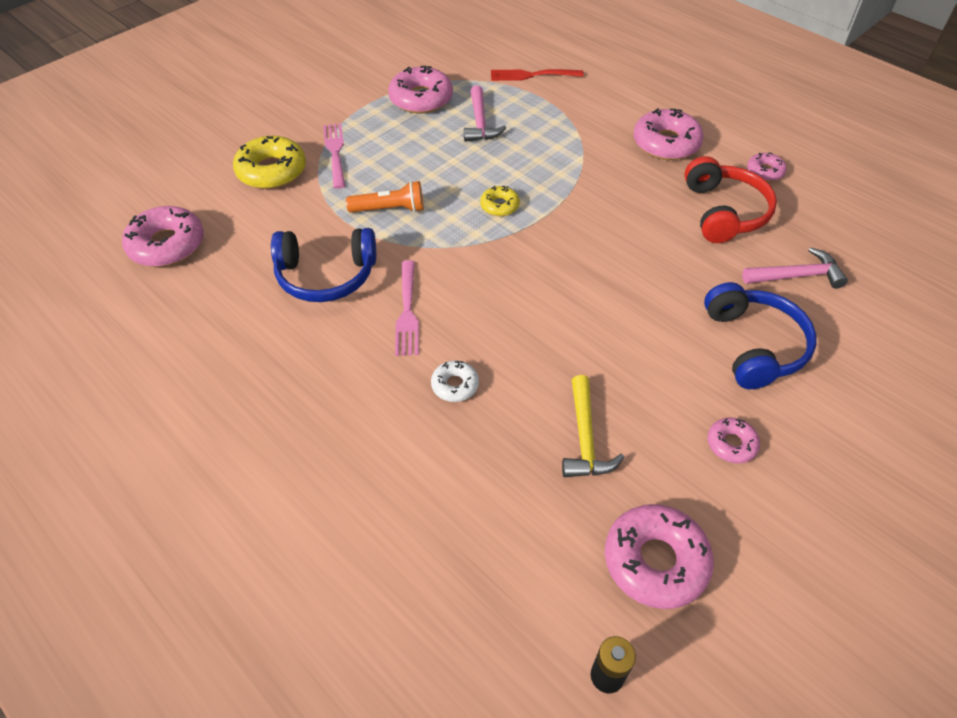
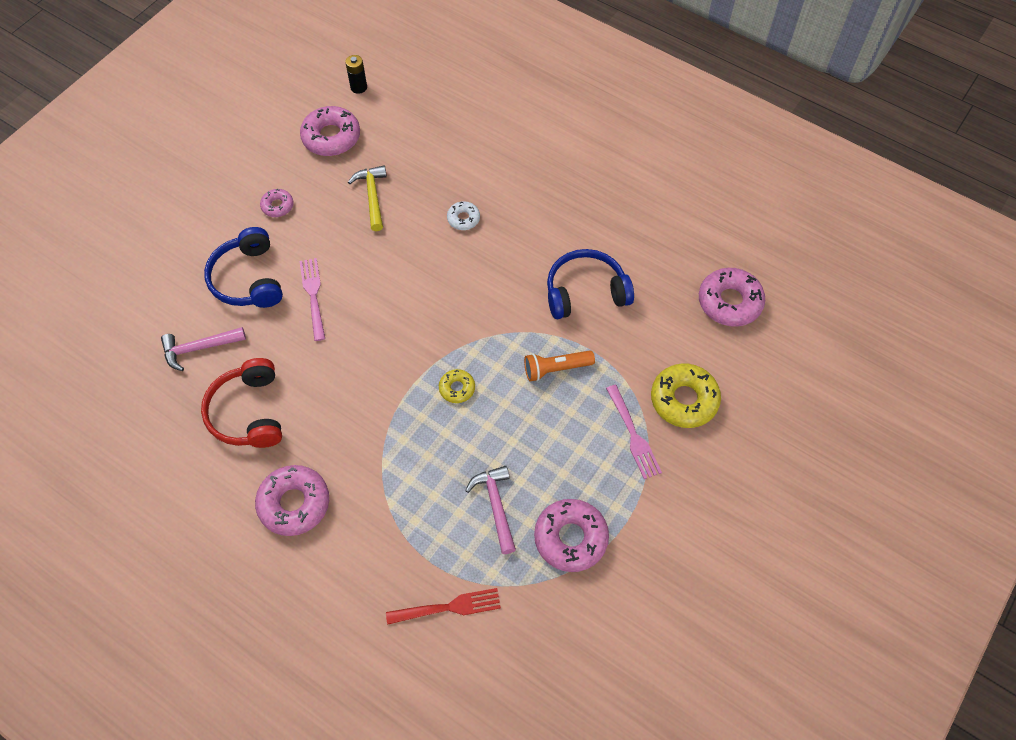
camera: 170 degrees right, 10 degrees up
(407, 311) = (512, 270): pink fork -> pink fork (313, 296)
(765, 171) = (197, 475): pink donut -> none

